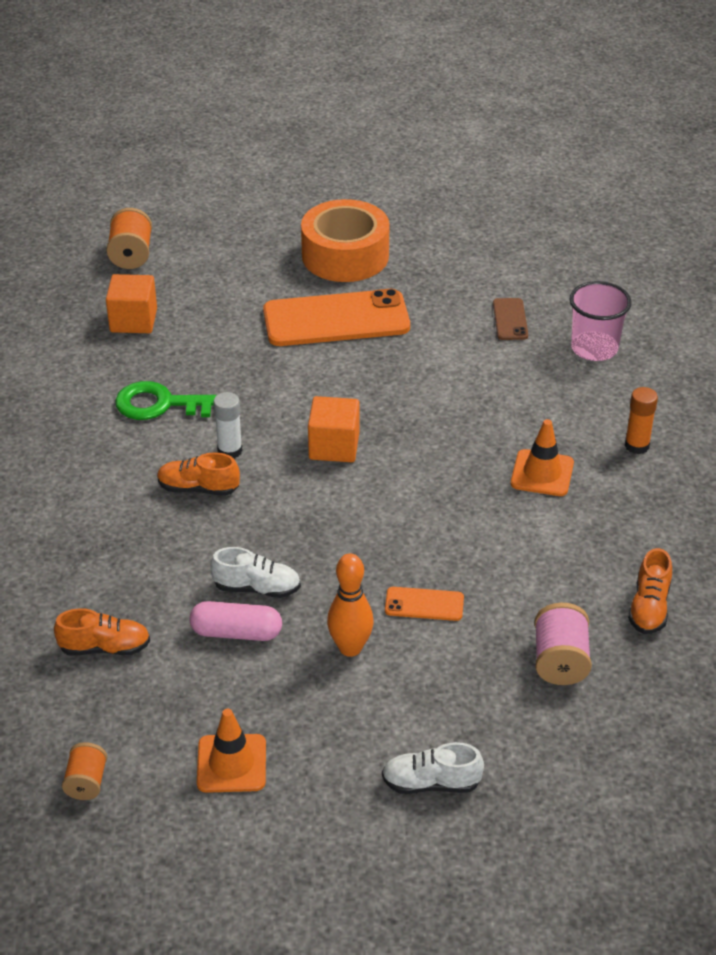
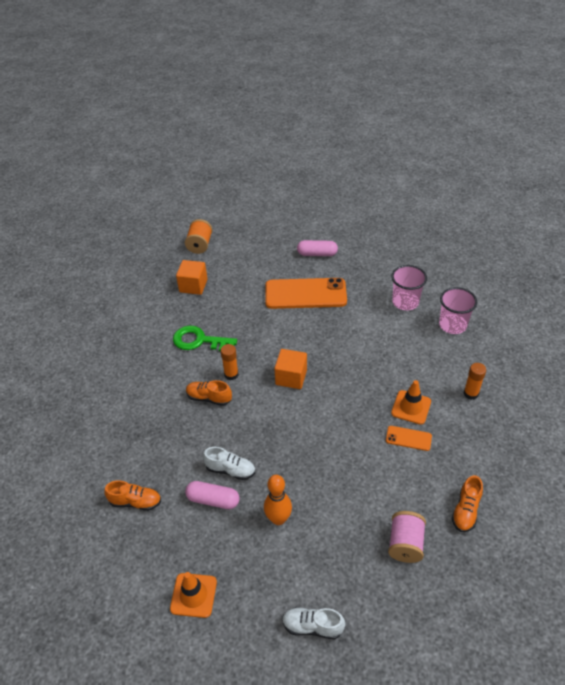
camera: 10 degrees right, 5 degrees up
(86, 782) = (106, 597): orange spool -> none
(230, 451) = (231, 374): white glue stick -> orange glue stick
(345, 256) = (317, 254): orange tape -> pink capsule
(424, 604) = (327, 492): orange phone -> orange phone (408, 438)
(510, 319) = (405, 302): brown phone -> pink cup

